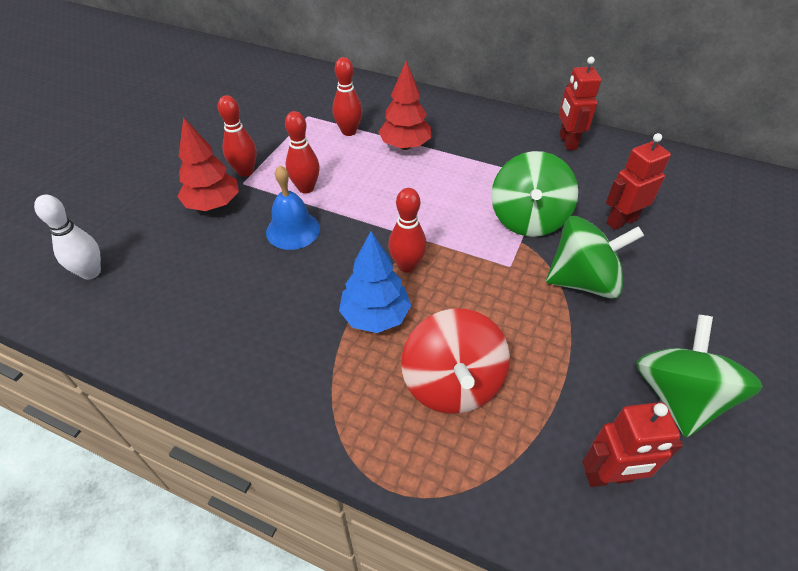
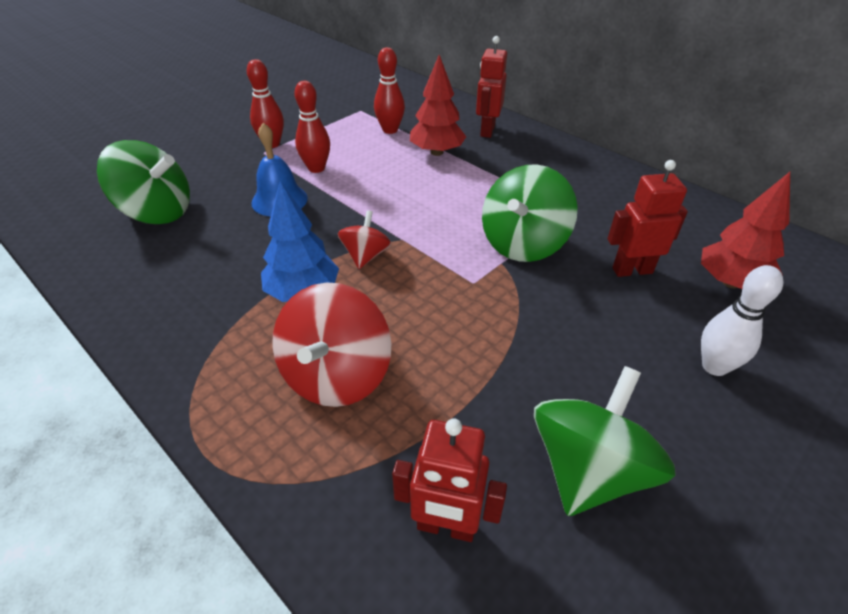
camera: 20 degrees right, 5 degrees down
(91, 272) = (88, 194): white bowling pin -> white bowling pin (714, 366)
(213, 204) = (225, 164): red tree -> red tree (730, 282)
(407, 266) = (365, 256): red bowling pin -> red spinning top
(567, 142) = (616, 182): red robot -> red robot (487, 131)
(583, 281) = (547, 317): green spinning top -> green spinning top (157, 212)

